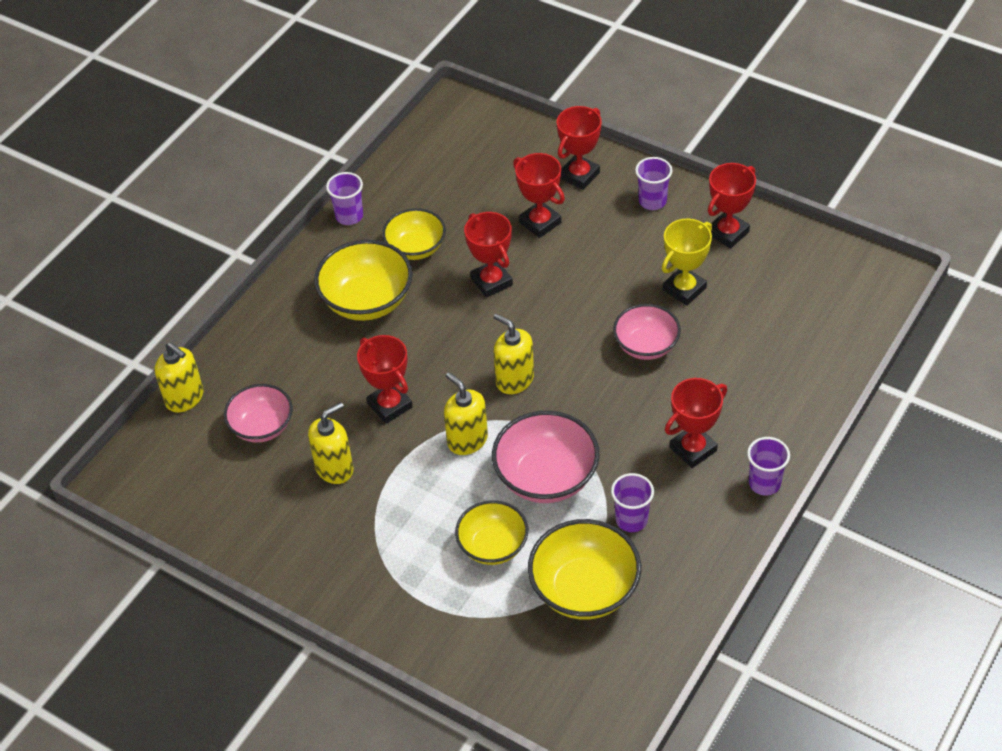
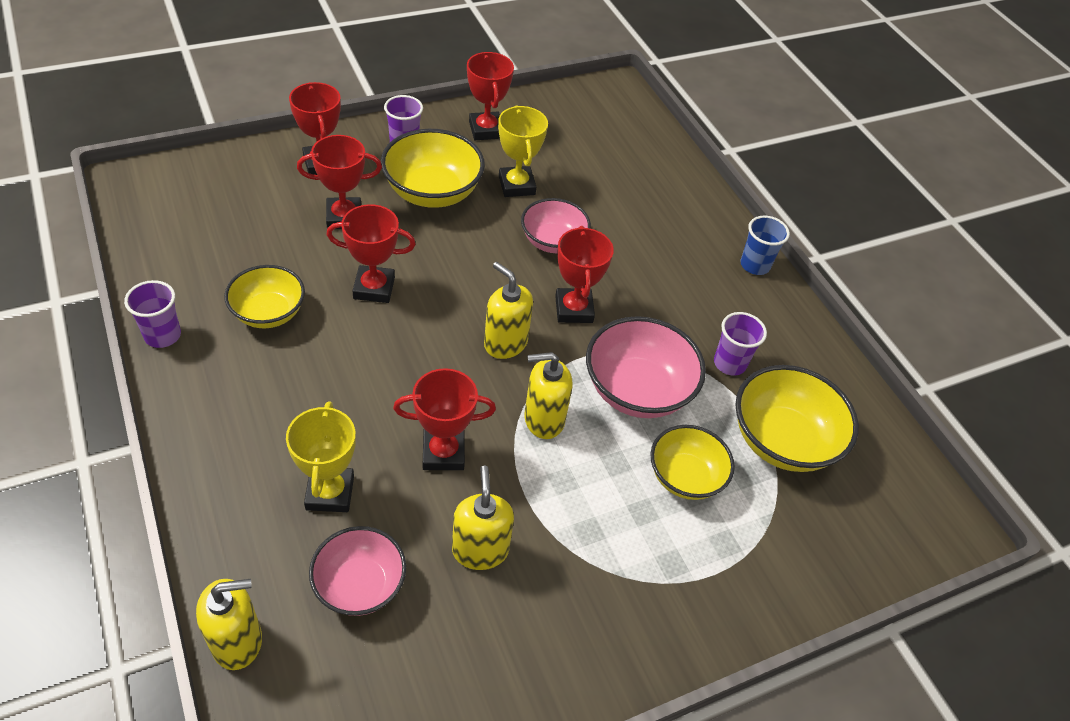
camera: 65 degrees left, 0 degrees up
(310, 371) = (330, 493): none -> yellow trophy
(367, 301) = (290, 389): yellow bowl -> yellow bowl (432, 192)
(514, 380) = (505, 343): yellow soap dispenser -> yellow soap dispenser turned 60 degrees clockwise
(693, 449) = (686, 282): red trophy -> red trophy (574, 309)
(764, 483) = (755, 265): purple cup -> blue cup

